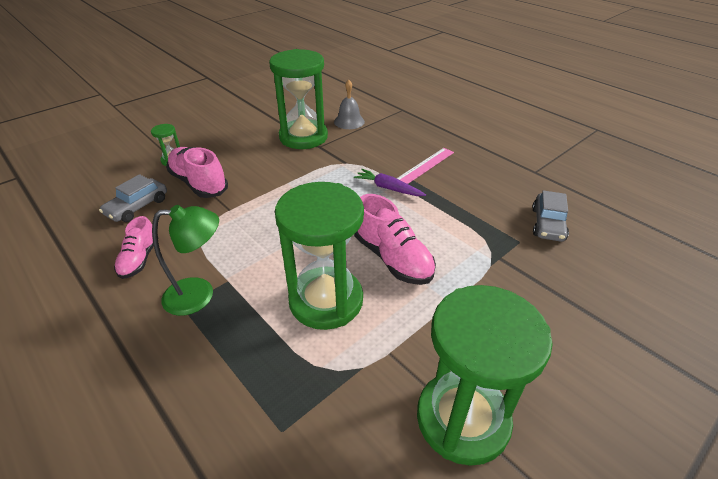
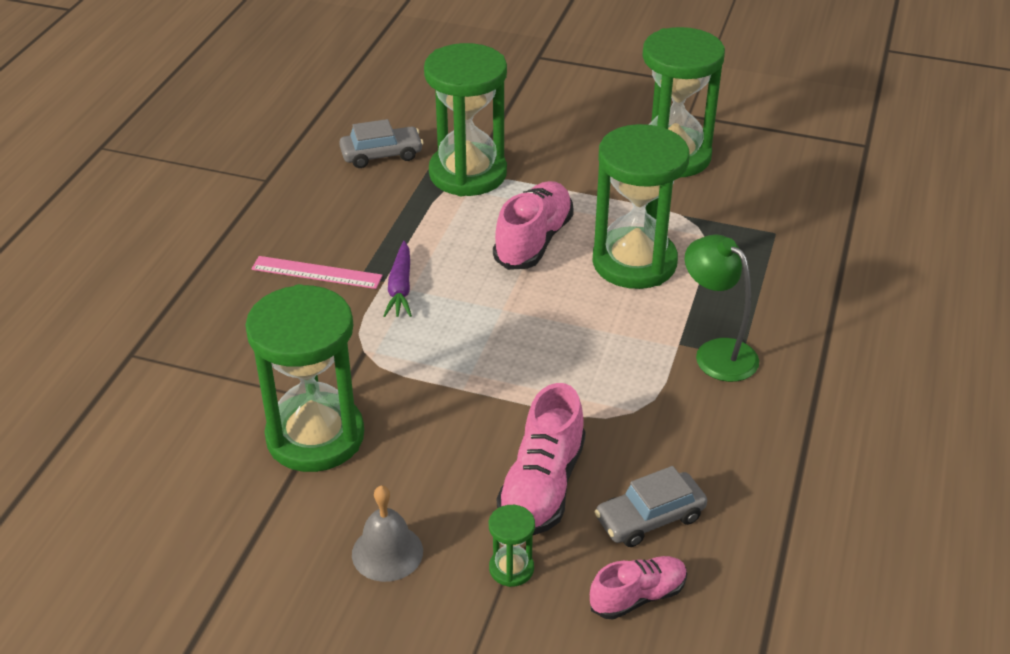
camera: 120 degrees left, 0 degrees up
(137, 207) = (650, 518): grey car -> grey car turned 150 degrees clockwise
(139, 259) = (725, 438): pink shoe -> pink shoe (638, 596)
(349, 121) = (219, 403): grey bell -> grey bell (387, 552)
(501, 257) = (468, 174): none -> green hourglass

